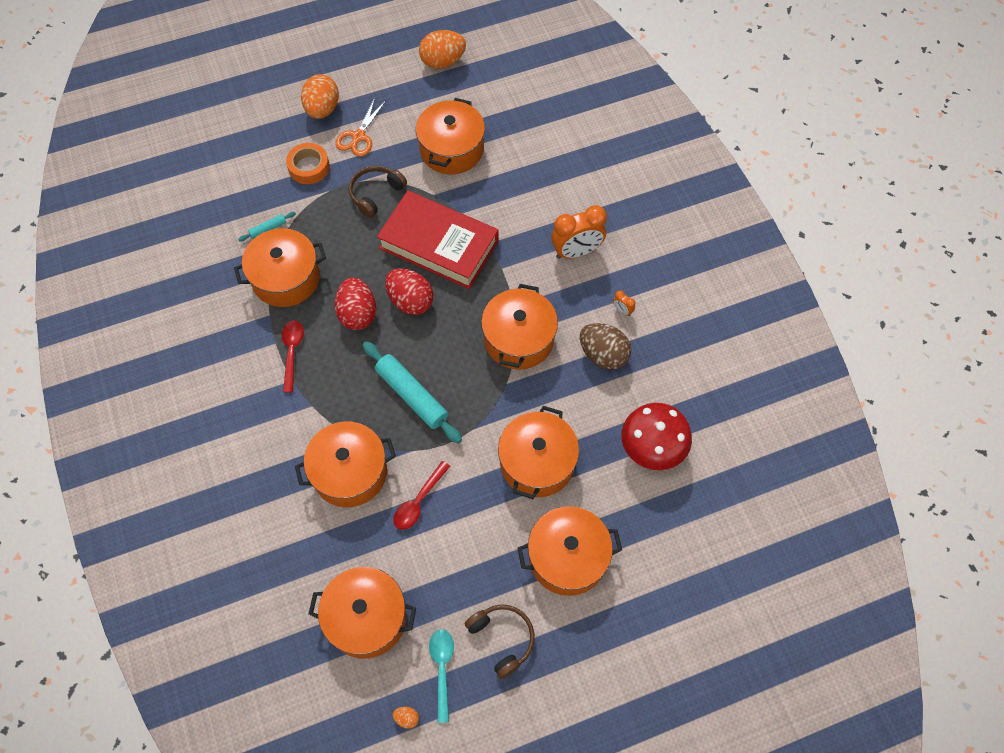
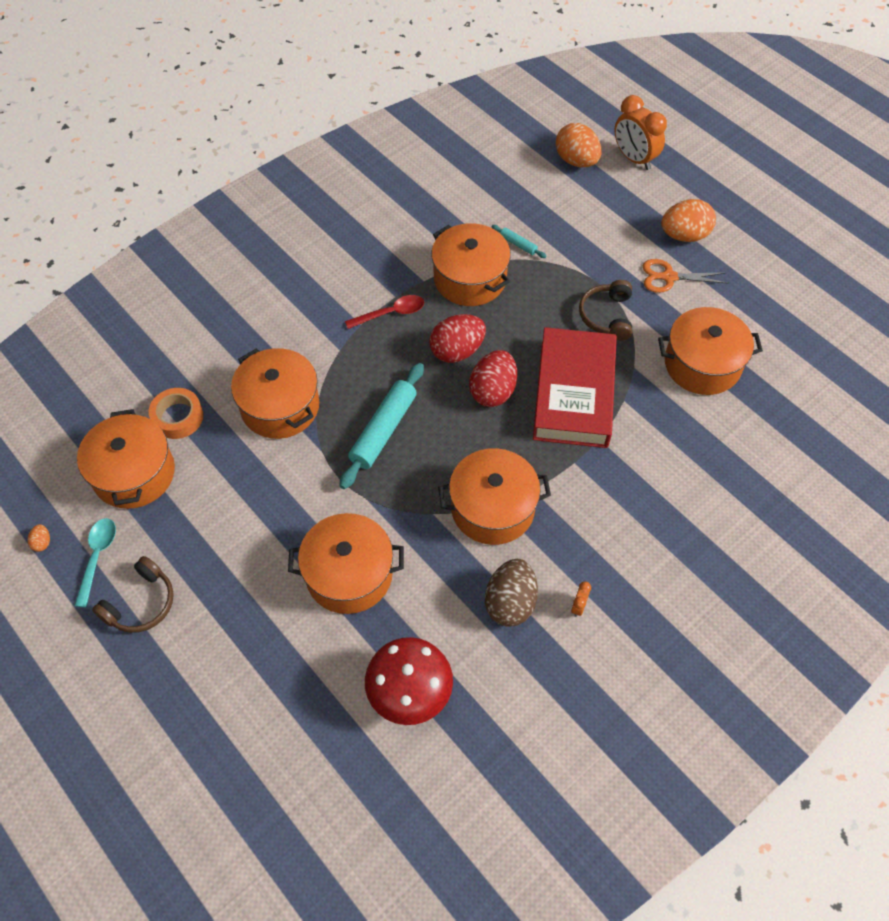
camera: 70 degrees right, 5 degrees down
(309, 167) = (607, 250): orange tape -> orange tape (178, 417)
(375, 194) = (606, 316): brown headphones -> brown headphones turned 105 degrees counterclockwise
(419, 501) = (268, 476): red spoon -> none
(442, 61) = (815, 316): orange egg -> orange egg (576, 161)
(442, 669) = (97, 557): turquoise spoon -> turquoise spoon turned 60 degrees counterclockwise
(567, 557) = (247, 640): orange pot -> none
(576, 252) = (634, 532): orange clock -> orange clock (634, 159)

